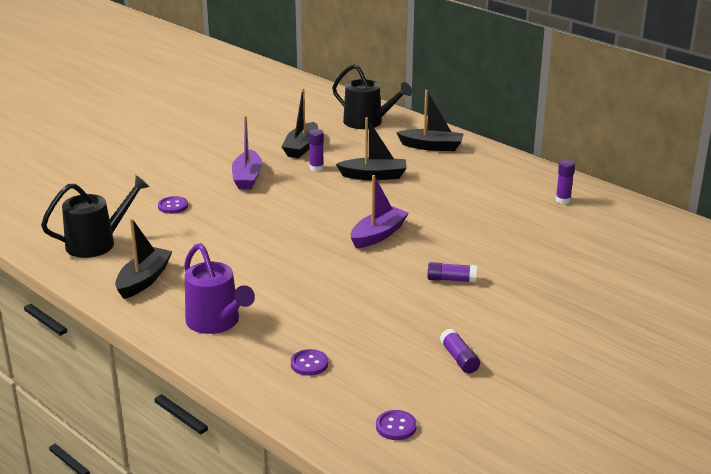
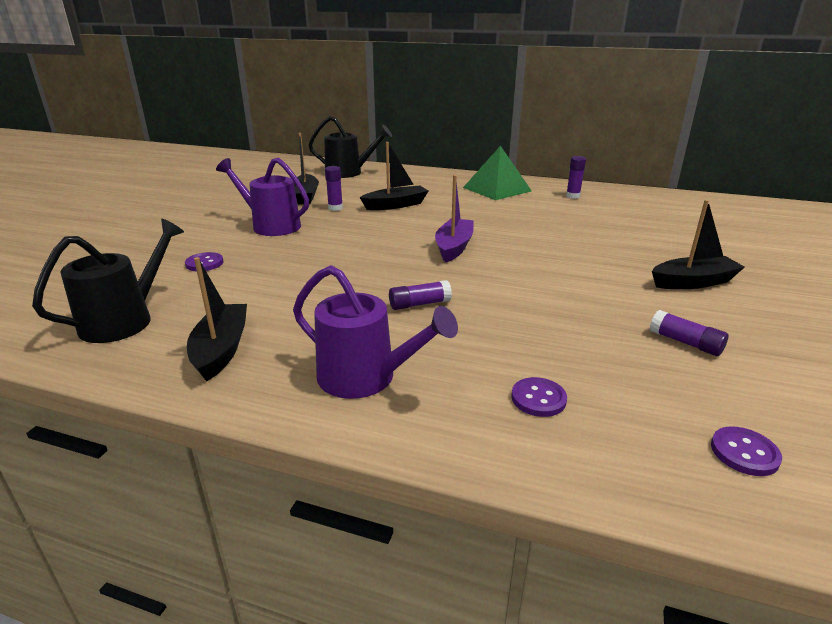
camera: 25 degrees left, 0 degrees up
(247, 178) = (271, 226): purple boat -> purple watering can
(431, 146) = (422, 180): black boat -> black boat (693, 282)
(451, 279) = (570, 269): purple glue stick -> purple glue stick (419, 304)
(495, 175) = (497, 189): none -> green pyramid

